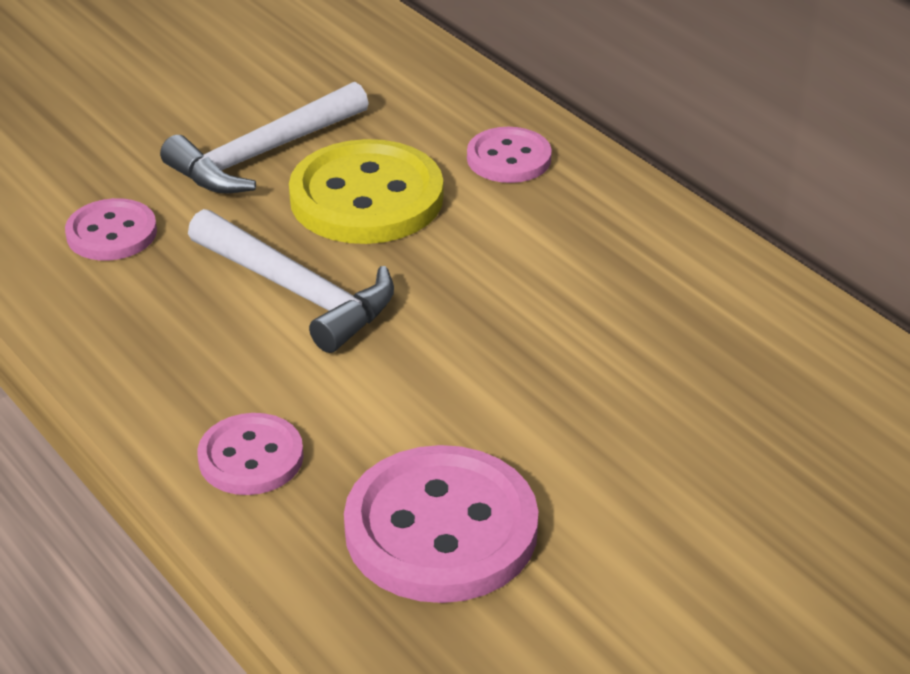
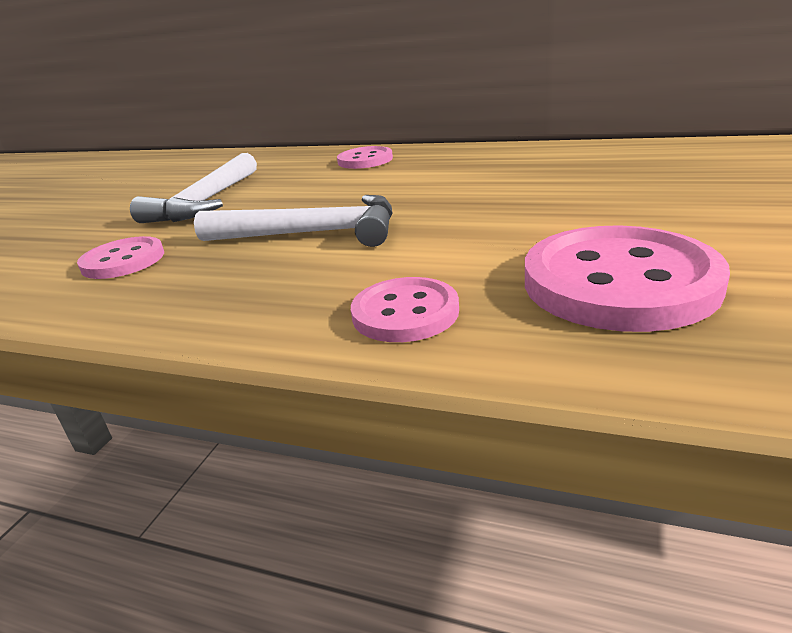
camera: 30 degrees left, 10 degrees down
(366, 197) = (301, 193): yellow button -> none

